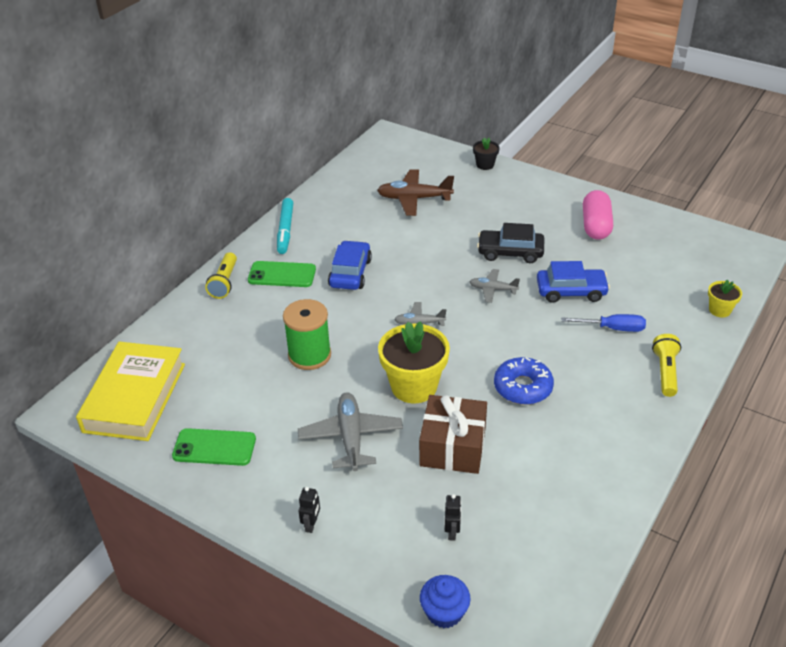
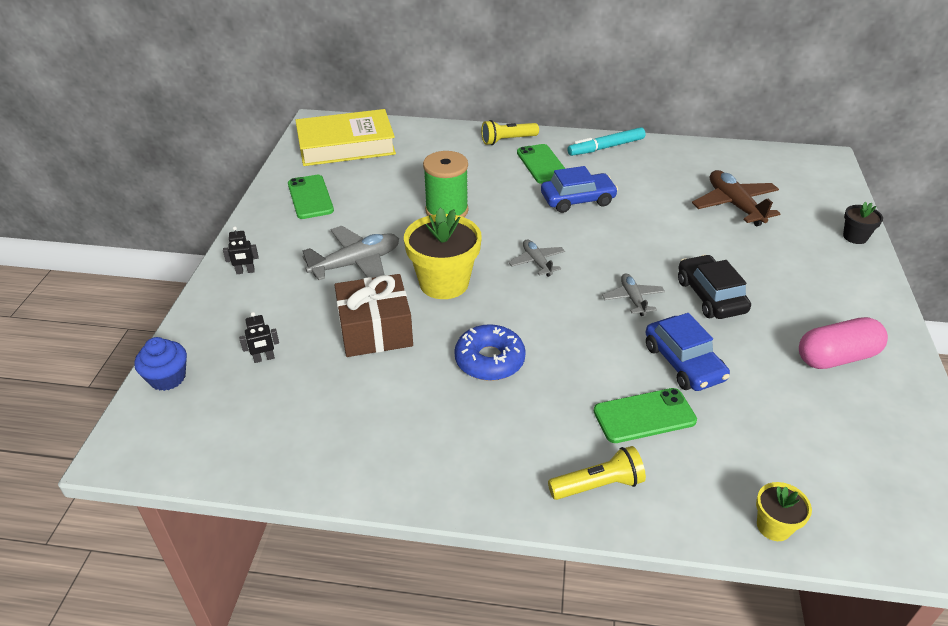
camera: 65 degrees right, 0 degrees up
(613, 328) = (644, 416): blue screwdriver -> green phone

